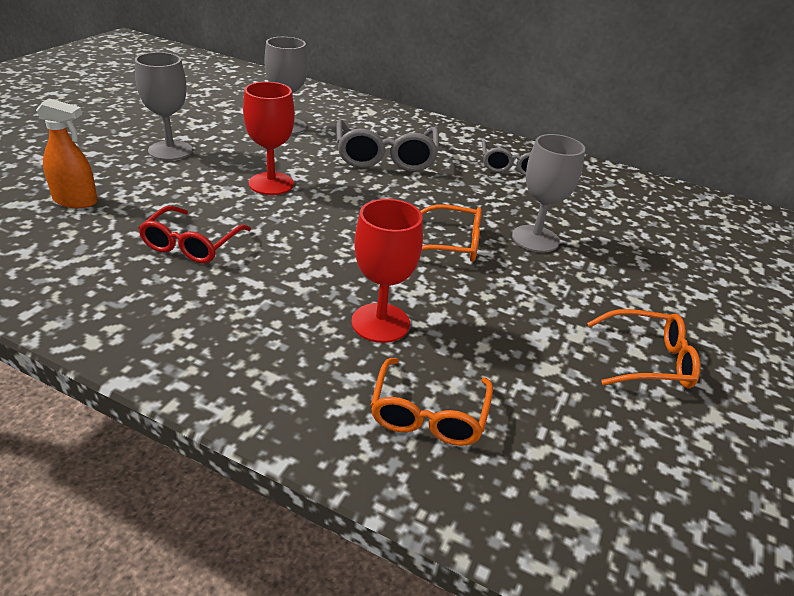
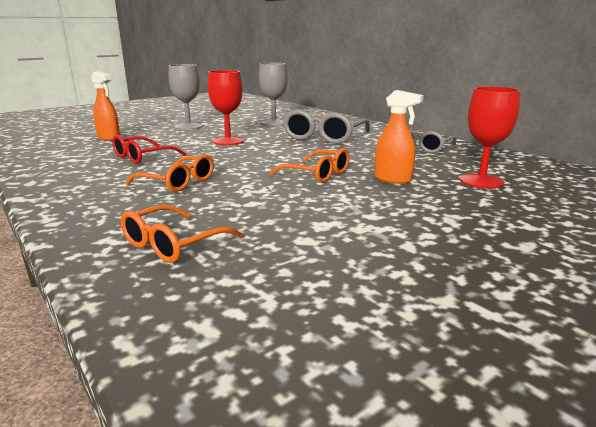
camera: 30 degrees right, 15 degrees down
(380, 323) = (207, 199): red goblet -> red goblet (481, 181)
(535, 239) = (393, 179): grey goblet -> orange spray bottle
(648, 360) = (414, 253): orange glasses -> orange glasses (178, 182)

